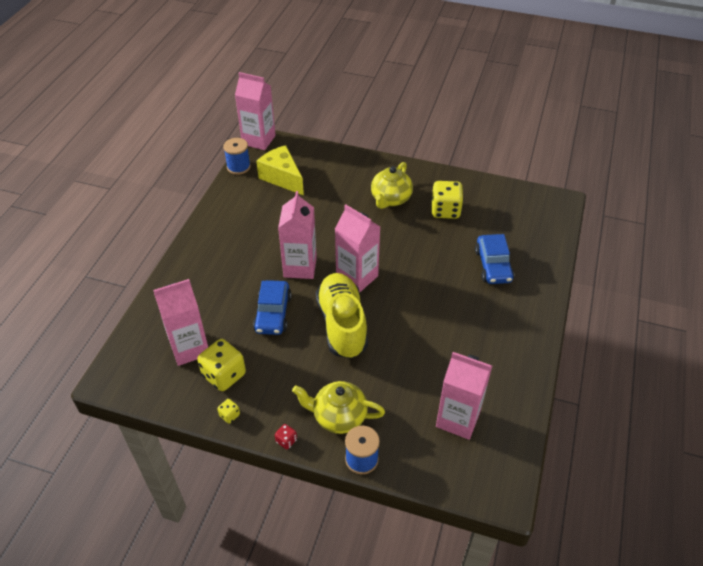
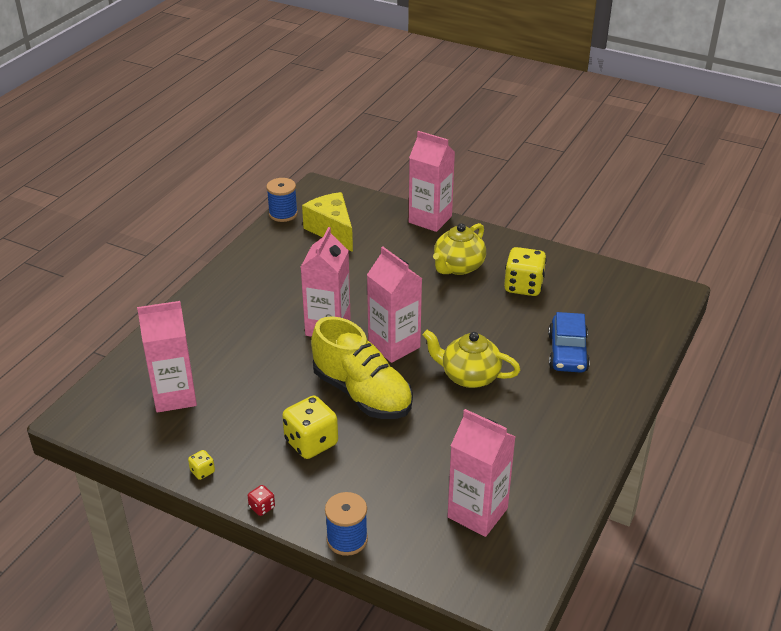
camera: 10 degrees right, 10 degrees down
(224, 375) = (207, 429): yellow dice -> yellow dice (311, 442)
(259, 140) = (314, 188): pink carton -> pink carton (430, 219)
(273, 313) = (282, 372): blue car -> none
(338, 416) = (331, 490): yellow teapot -> yellow teapot (469, 376)
(342, 324) = (362, 393): yellow shoe -> yellow shoe turned 135 degrees clockwise

